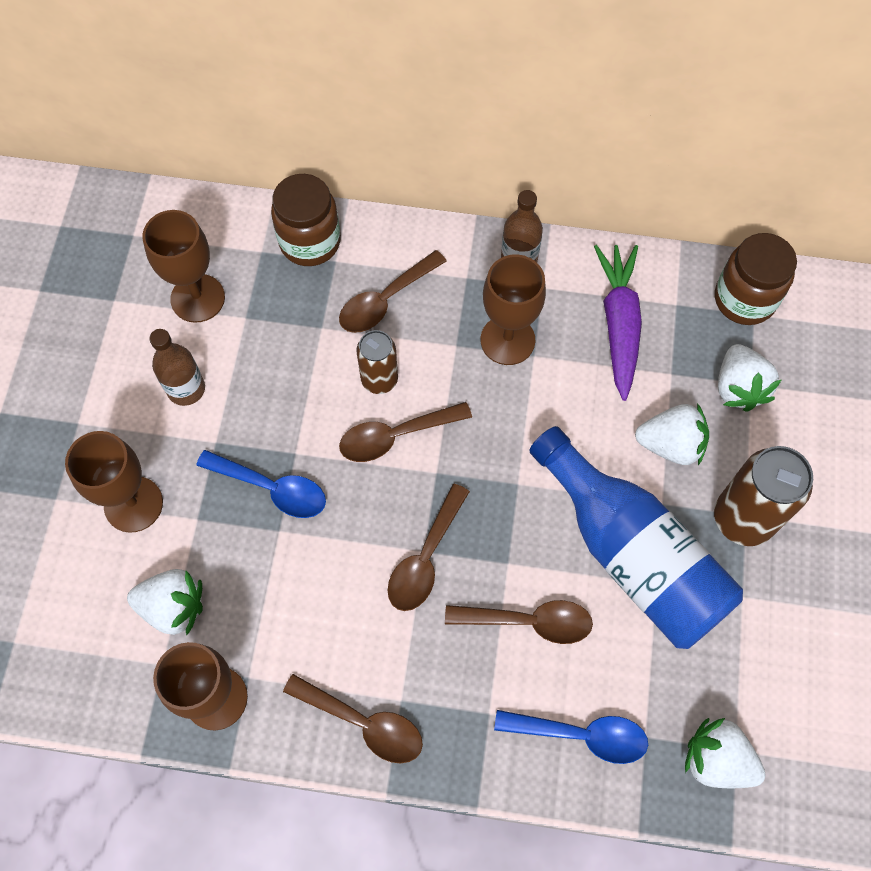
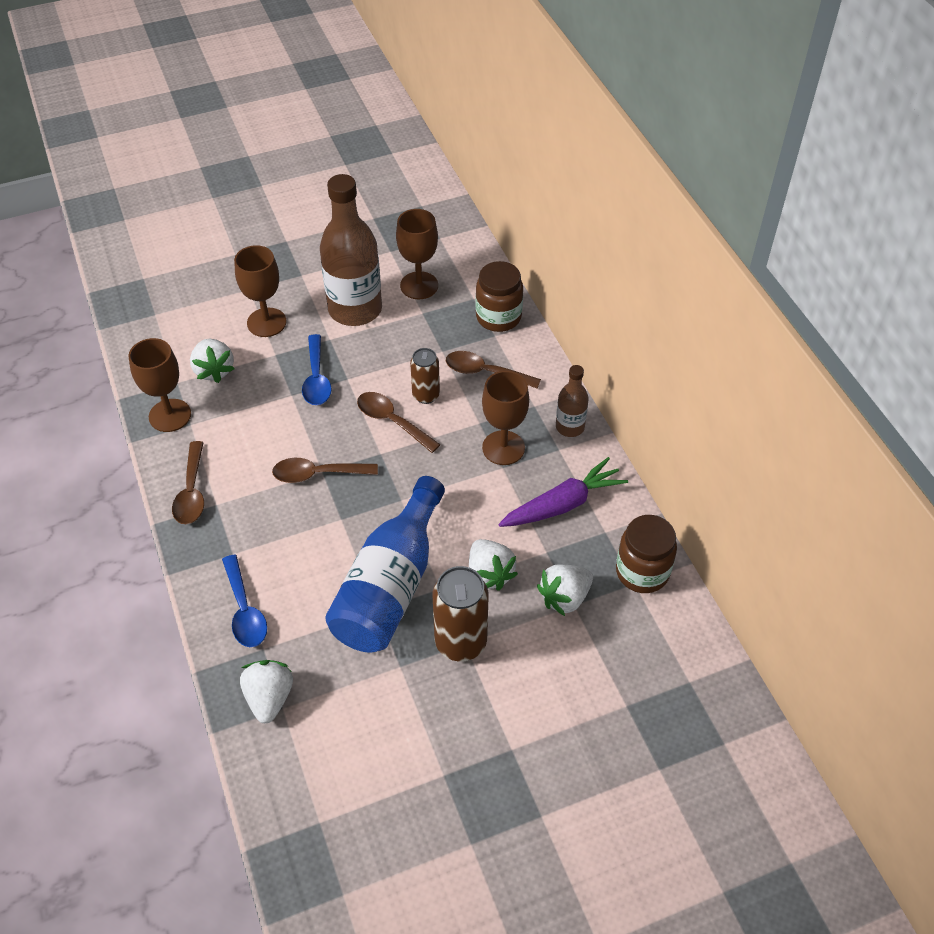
camera: 60 degrees right, 15 degrees down
(186, 389) = (355, 309): brown bottle -> brown bottle, size x2.01
(529, 621) = (307, 548): brown spoon -> none

